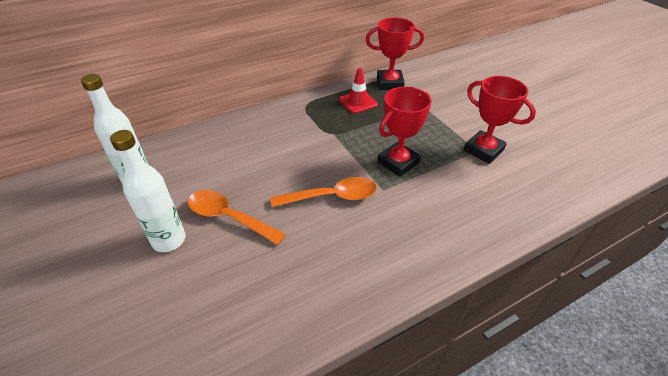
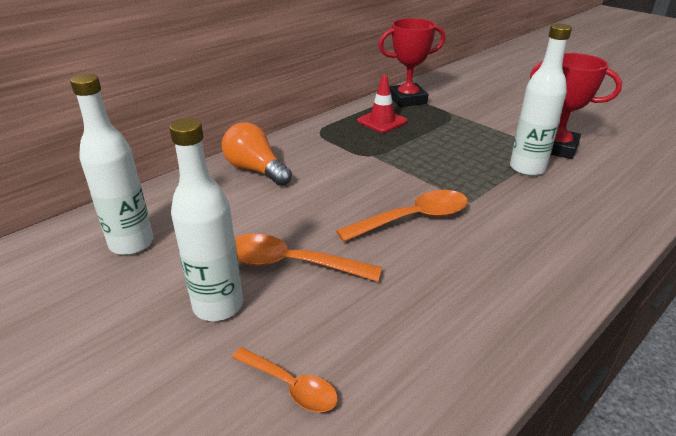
camera: 15 degrees left, 10 degrees down
(185, 309) = (291, 386): none -> orange spoon
(244, 133) = (255, 170): none -> orange light bulb
(398, 162) = (469, 172): red trophy -> none
(446, 166) = (527, 168): none -> white bottle

